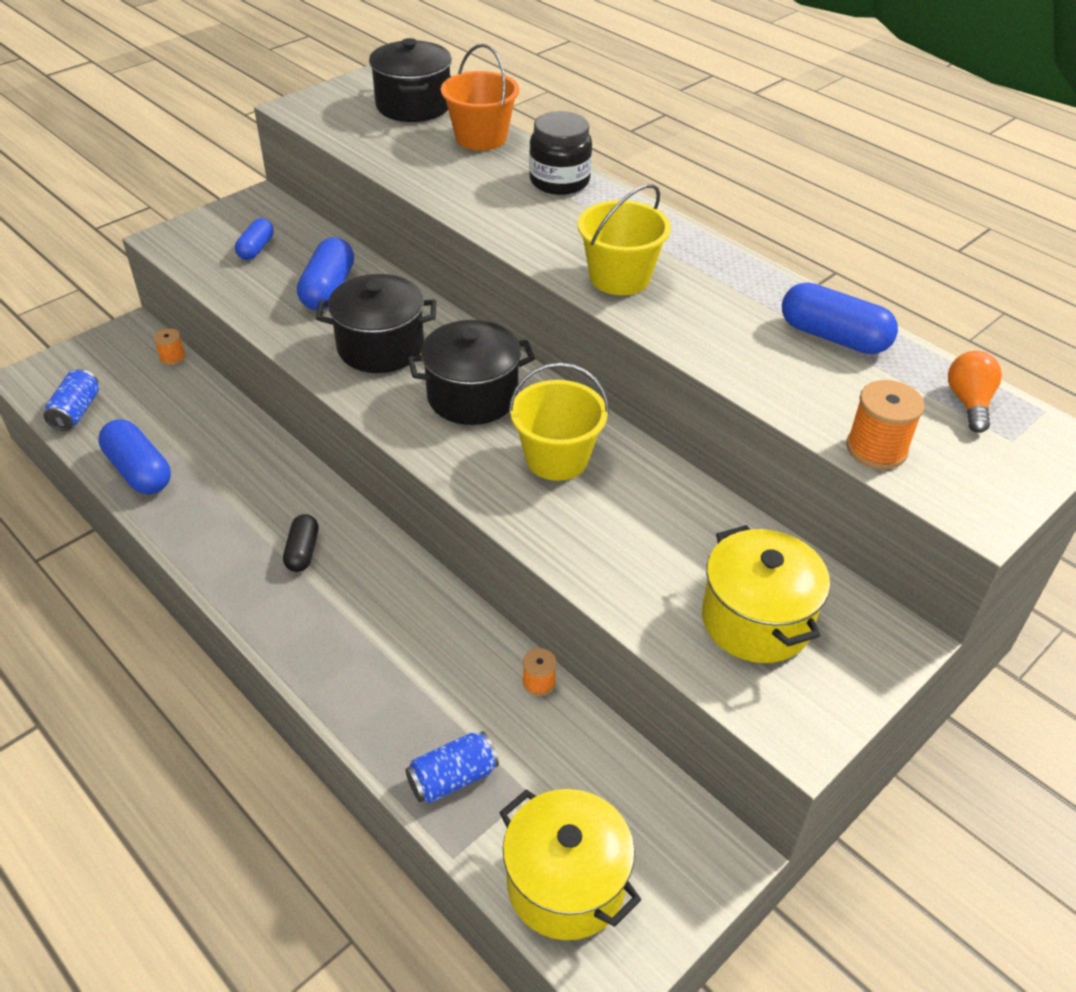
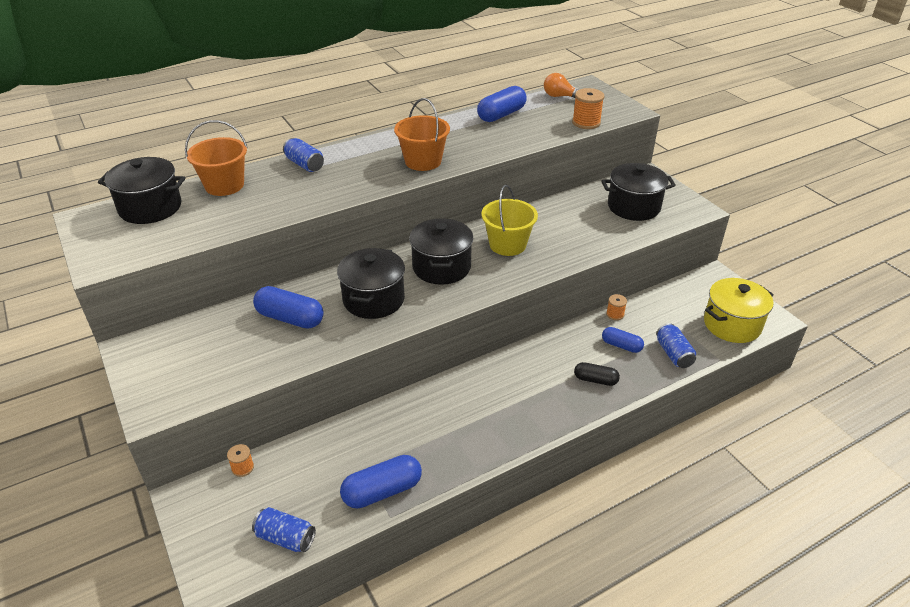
camera: 75 degrees left, 5 degrees down
(256, 249) = (207, 353): blue capsule -> blue capsule (621, 345)
(303, 551) = (495, 400): black capsule -> black capsule (595, 380)
(559, 181) = (305, 164): black jar -> blue can
(619, 277) = (423, 161): yellow bucket -> orange bucket
(756, 620) = (633, 207): yellow pot -> black pot

